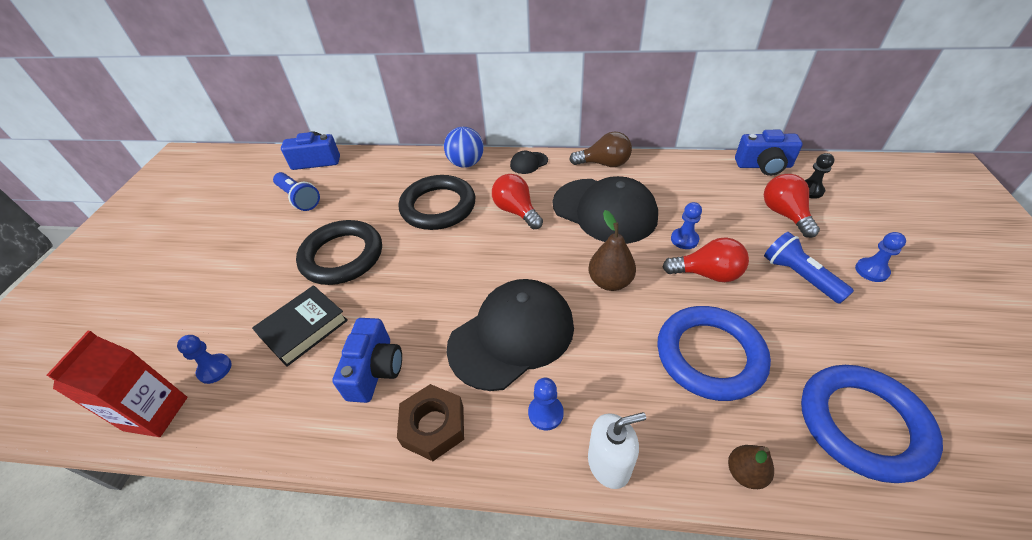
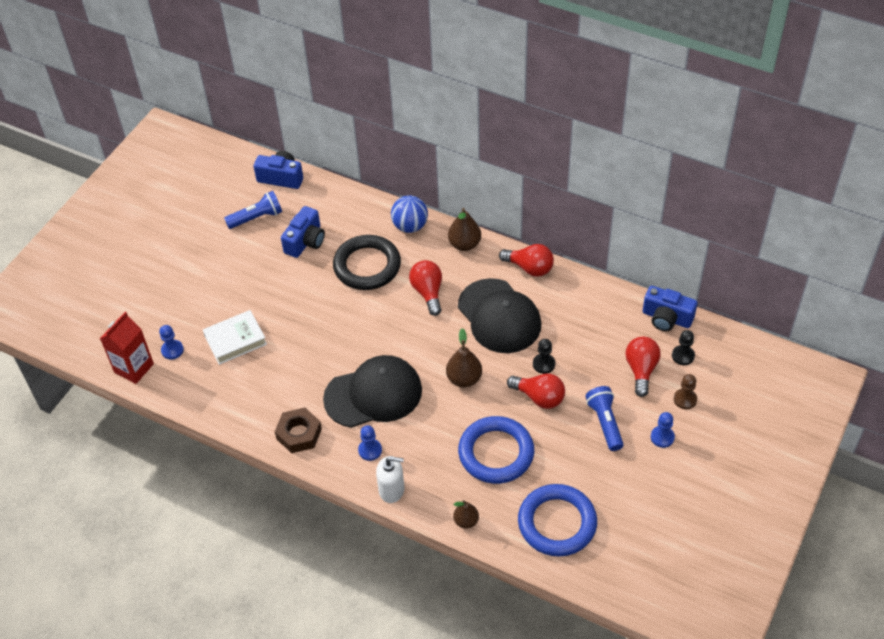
camera: 20 degrees right, 5 degrees up
(299, 198) = (257, 218): blue flashlight -> blue flashlight turned 90 degrees counterclockwise
(304, 328) = (235, 340): black book -> white book
(342, 256) = (277, 289): black ring -> none
(375, 370) = (274, 386): blue camera -> blue camera (305, 241)
(528, 163) = (464, 244): black cap -> brown pear
(604, 164) = (529, 268): brown light bulb -> red light bulb
(684, 239) = (544, 364): blue pawn -> black pawn
(853, 227) = (685, 399): none -> brown pawn

